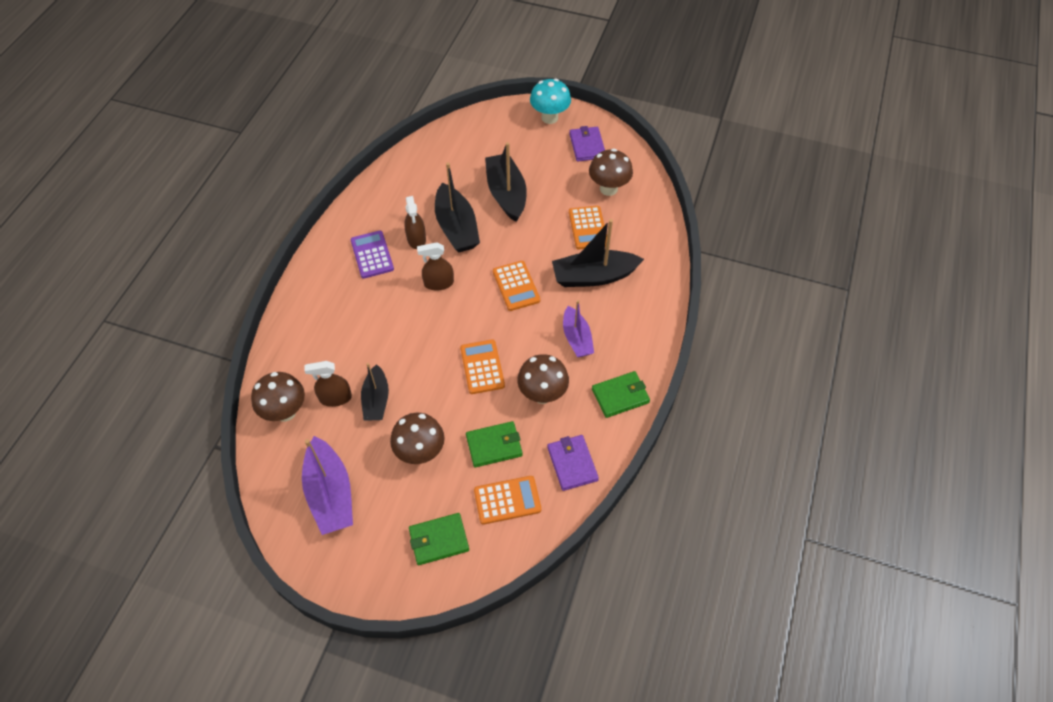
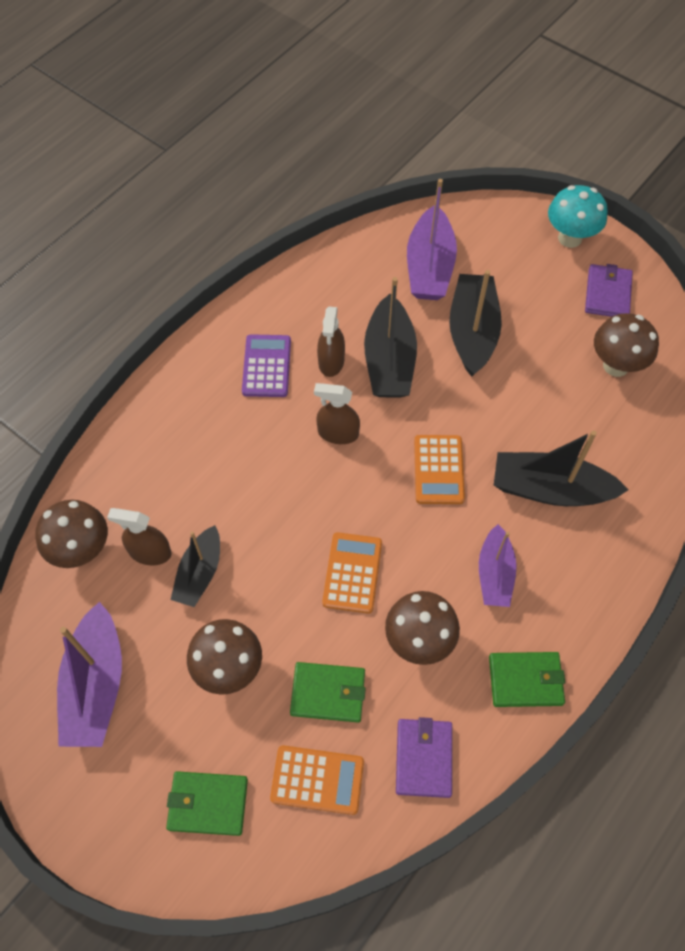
camera: 20 degrees right, 5 degrees up
(461, 160) = (429, 267): none -> purple boat
(588, 228) = (567, 415): orange calculator -> none

